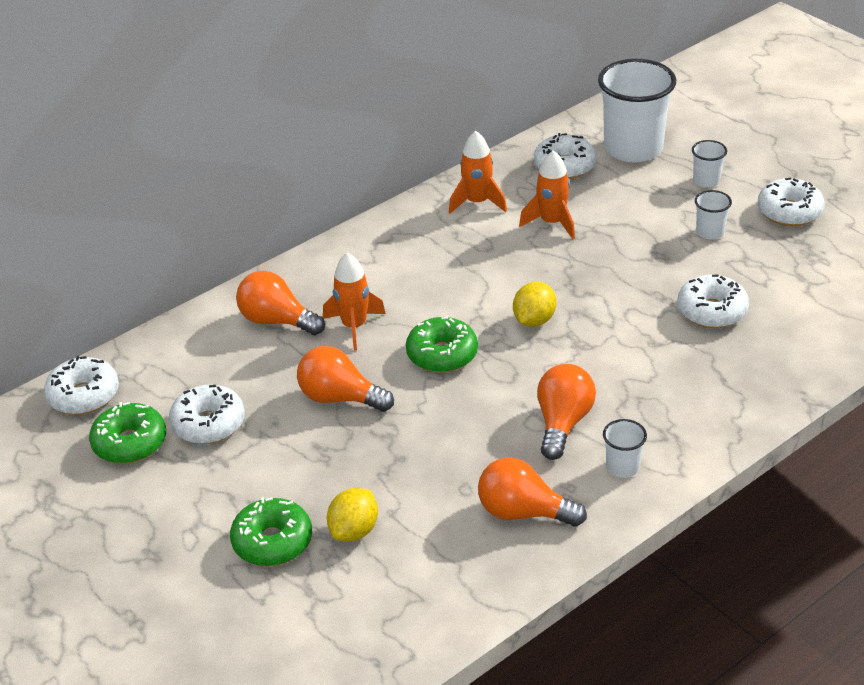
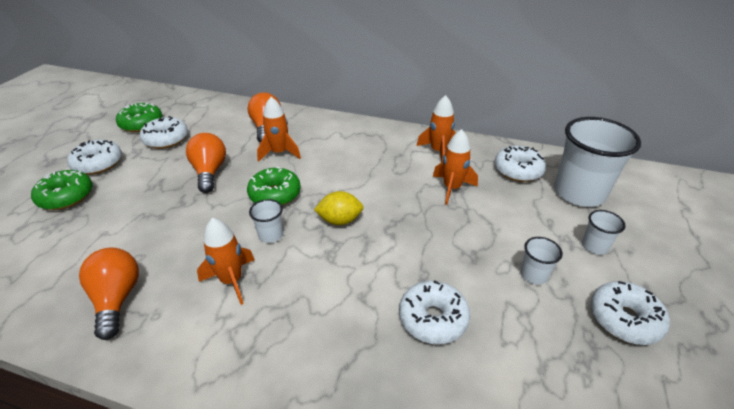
camera: 55 degrees right, 0 degrees up
(83, 395) = (174, 100): white donut -> white donut (98, 164)
(354, 531) = (82, 224): yellow lemon -> none
(563, 423) = (231, 280): orange light bulb -> orange rocket
(622, 467) = (191, 339): white cup -> white cup (270, 235)

